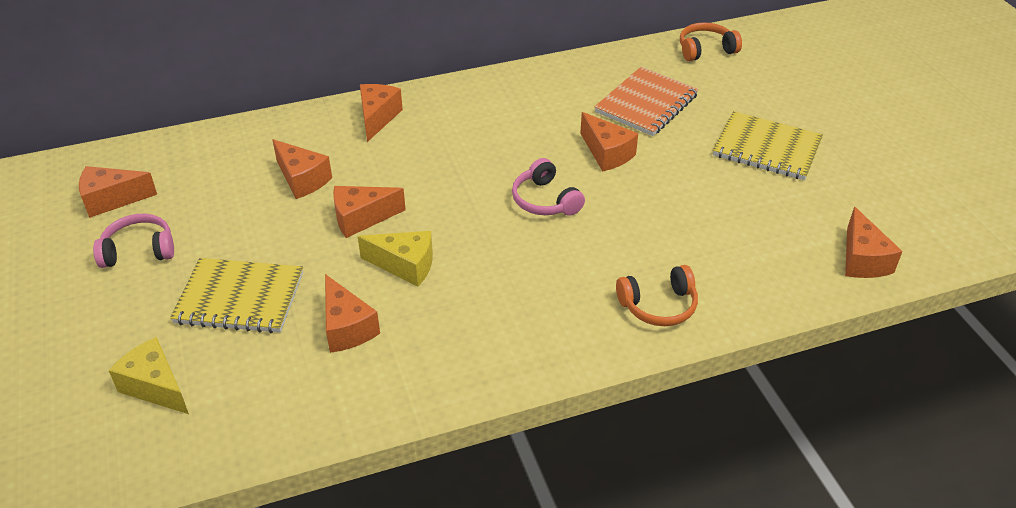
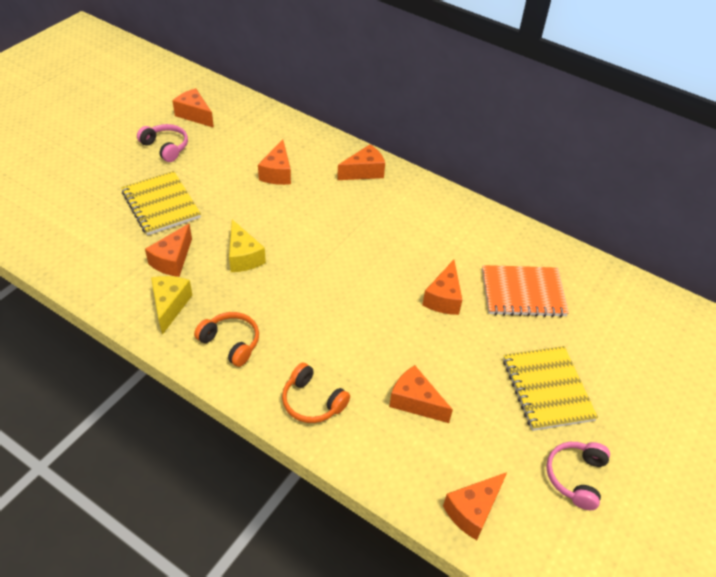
camera: 50 degrees right, 5 degrees up
(155, 387) = (75, 212): yellow cheese -> yellow cheese (170, 306)
(361, 218) = (267, 216): orange cheese -> orange cheese (415, 402)
(545, 200) = (363, 290): pink headphones -> pink headphones (575, 477)
(705, 50) = (630, 296): orange headphones -> orange headphones (231, 343)

